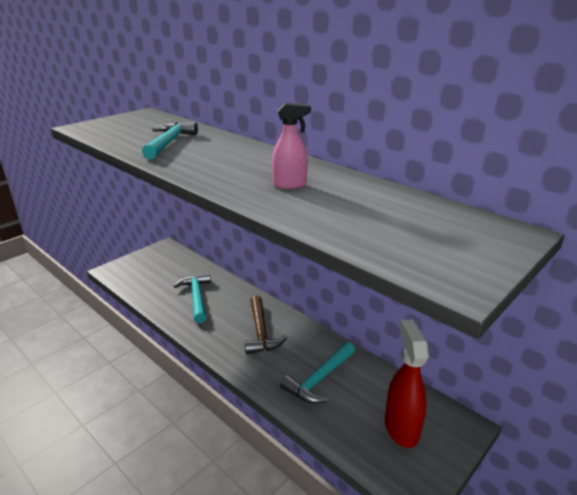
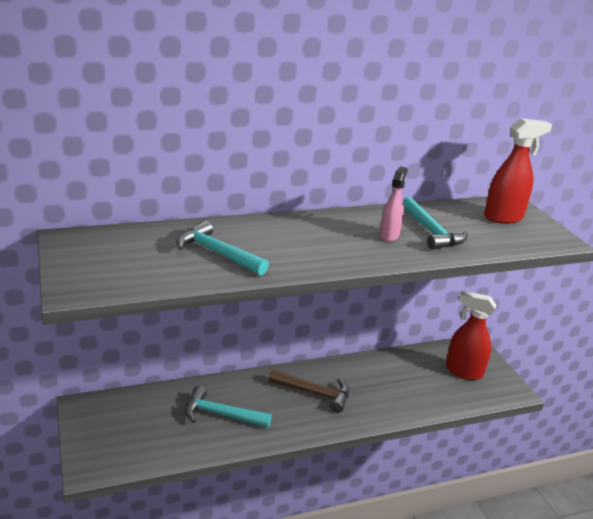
camera: 65 degrees left, 0 degrees up
(320, 379) = (395, 386): turquoise hammer -> turquoise hammer (431, 231)
(453, 233) = (503, 217): none -> red spray bottle

